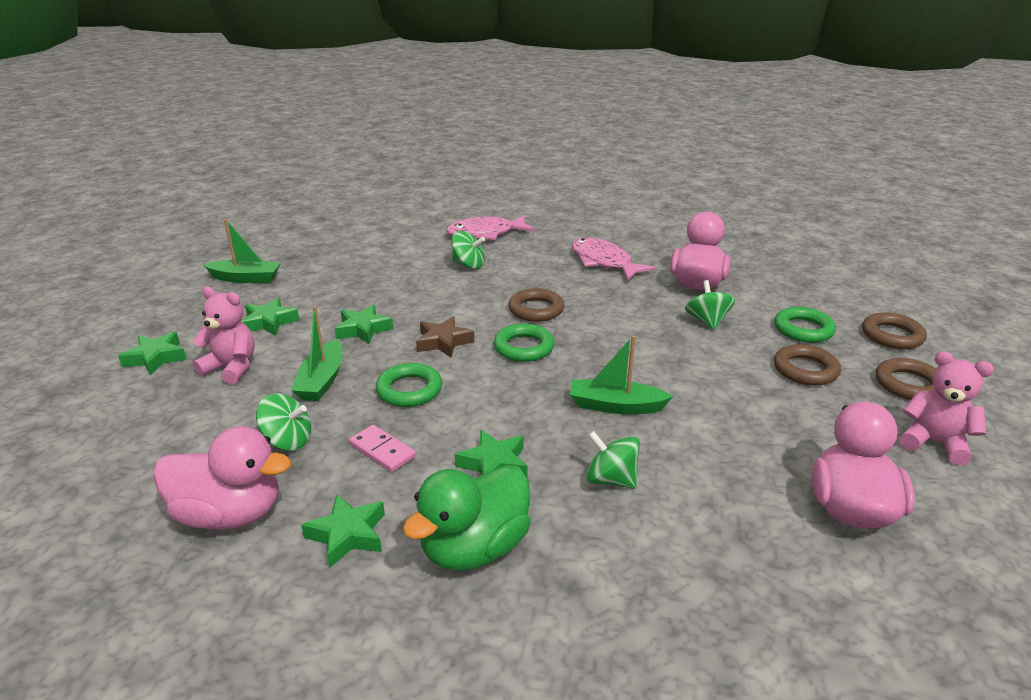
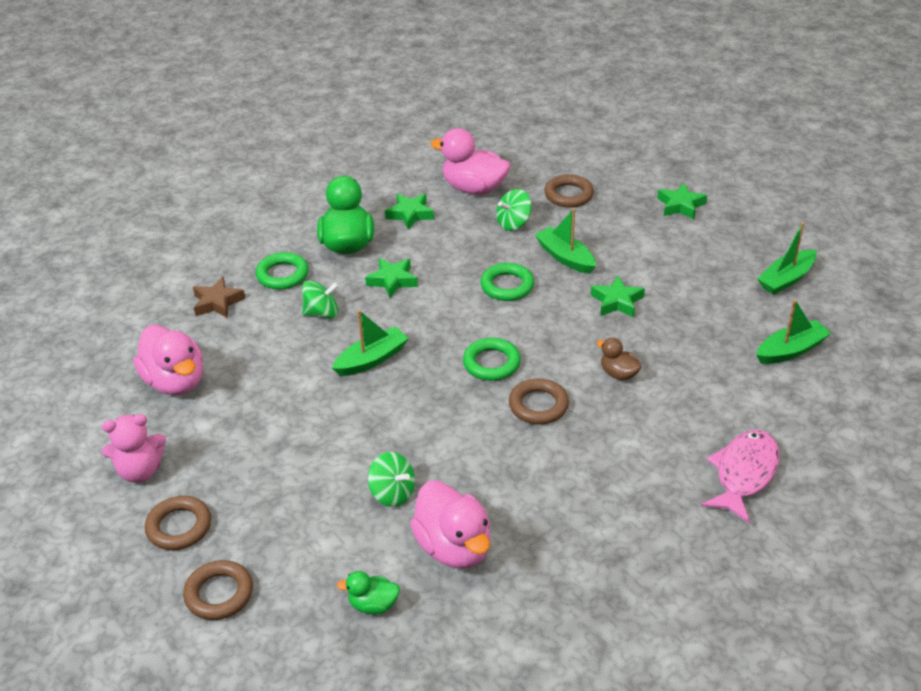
camera: 135 degrees right, 10 degrees up
(230, 514) = (474, 188): pink duck -> pink duck turned 60 degrees clockwise
(231, 368) = (628, 229): pink teddy bear -> none
(269, 322) = (683, 264): green star -> none
(341, 254) = (790, 350): none -> green boat
(382, 451) = (459, 250): pink domino -> none
(443, 342) = (549, 330): brown star -> brown star (217, 302)
(454, 296) = (618, 374): none -> brown duck
(468, 265) = (675, 417): green spinning top -> none
(604, 262) = (575, 516): pink fish -> none
(779, 287) = (373, 605): none -> green duck
(803, 329) = (303, 543): green ring -> green ring (282, 275)
(805, 370) = (269, 487): brown ring -> brown ring (568, 195)

